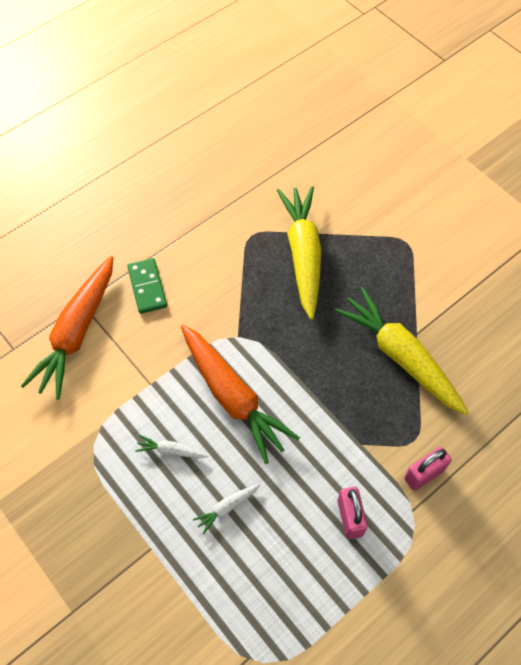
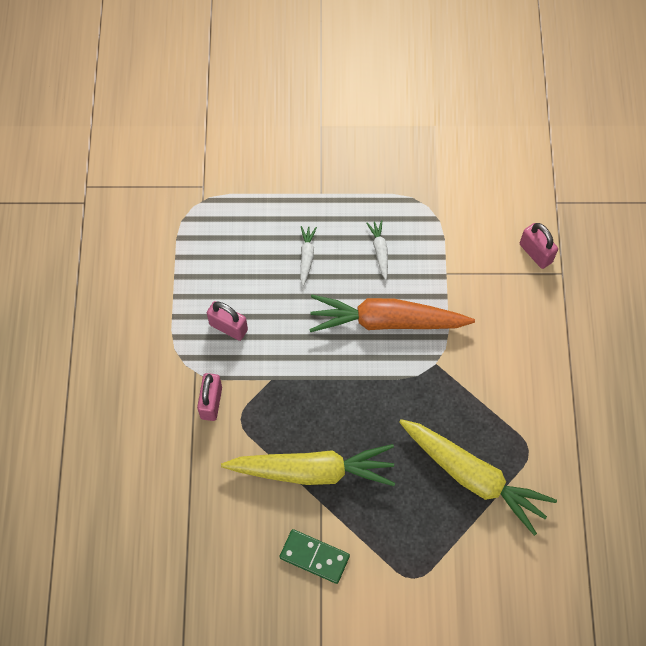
camera: 130 degrees right, 5 degrees up
(77, 333) = (535, 253): orange carrot -> pink padlock
(147, 287) = (539, 330): green domino -> green domino (314, 557)
(171, 451) = (380, 251): white carrot -> white carrot turned 60 degrees counterclockwise

